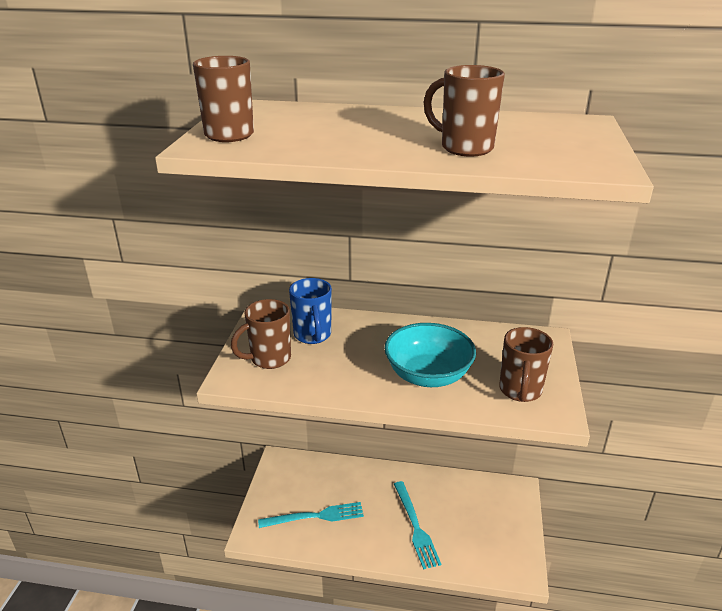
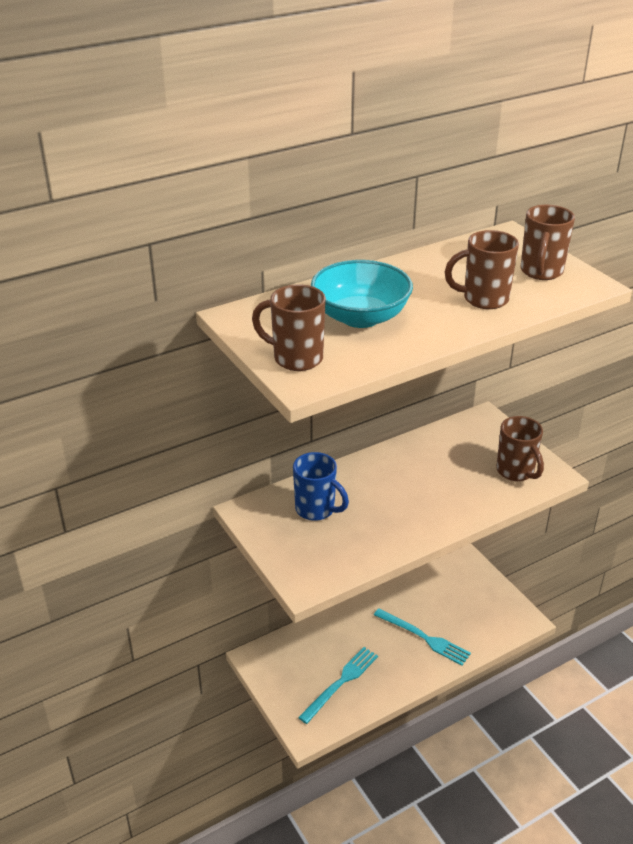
camera: 40 degrees left, 5 degrees up
(269, 359) = (311, 550): brown mug -> brown mug (541, 272)
(428, 375) = (444, 494): turquoise bowl -> turquoise bowl (360, 317)

